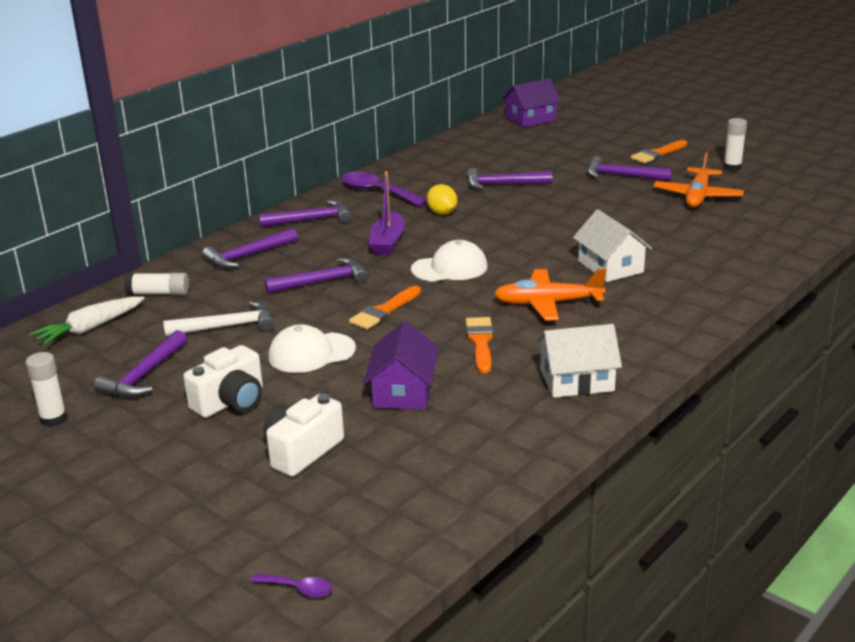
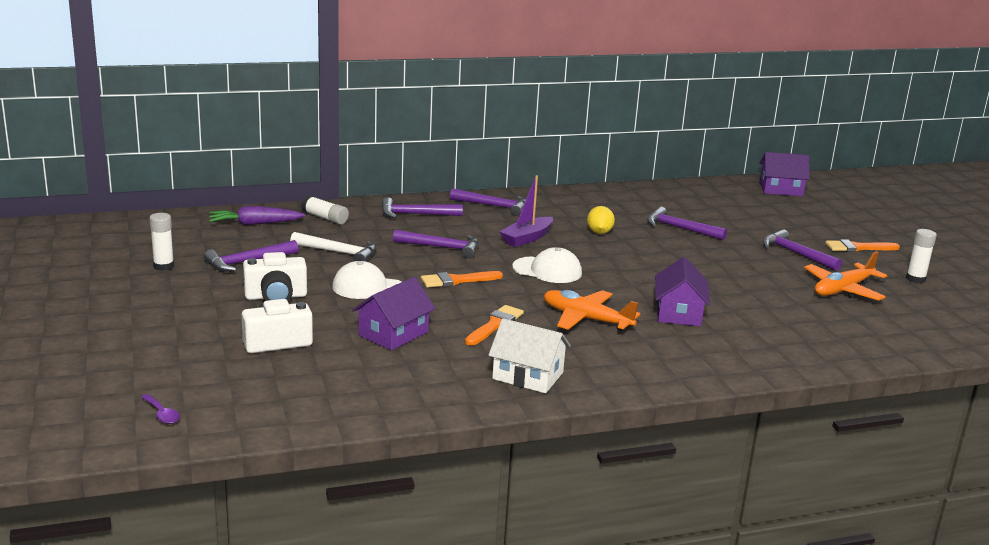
camera: 30 degrees right, 5 degrees down
(89, 328) = (255, 224): white carrot -> purple carrot
(377, 192) = (570, 203): purple spoon -> none
(610, 266) = (679, 313): white house -> purple house

